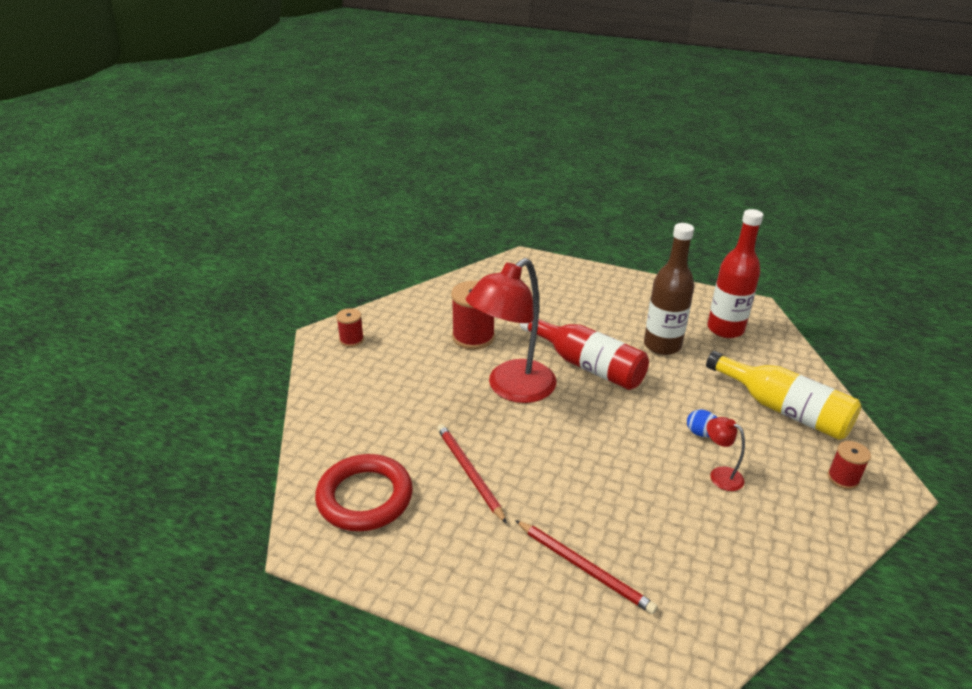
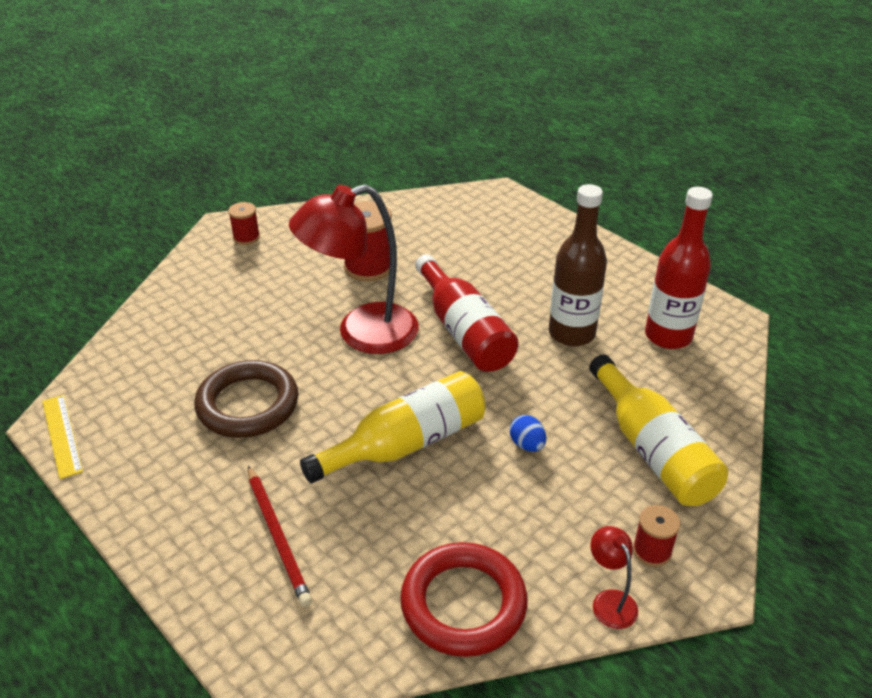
camera: 25 degrees right, 5 degrees up
(325, 553) = (62, 435): none -> yellow ruler
(365, 497) = (135, 396): red ring -> red ring (463, 603)
(469, 472) = (248, 404): red pencil -> brown ring
(617, 461) = (406, 443): none -> yellow bottle
(720, 475) = (506, 496): red lamp -> red lamp (609, 601)

